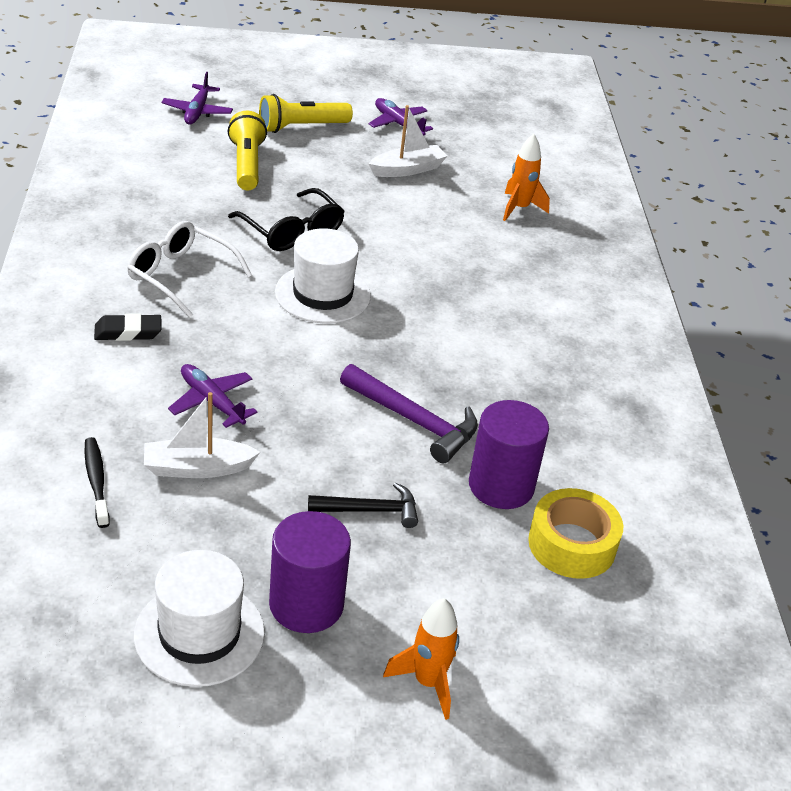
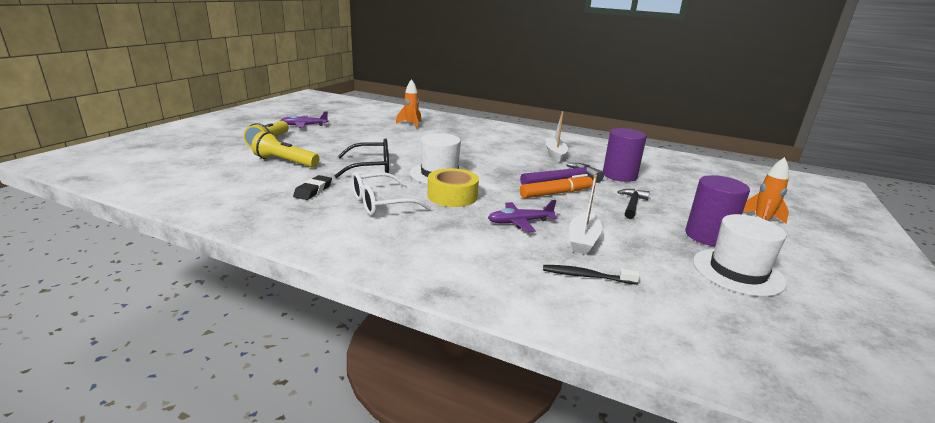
camera: 60 degrees left, 15 degrees down
(128, 332) = (426, 232): black eraser -> black eraser (313, 190)
(197, 111) = (201, 160): purple plane -> none
(346, 420) = (556, 193): none -> orange marker
(407, 169) = (348, 133): white boat -> white boat (555, 154)
(572, 544) = (662, 173): yellow tape -> yellow tape (452, 196)

